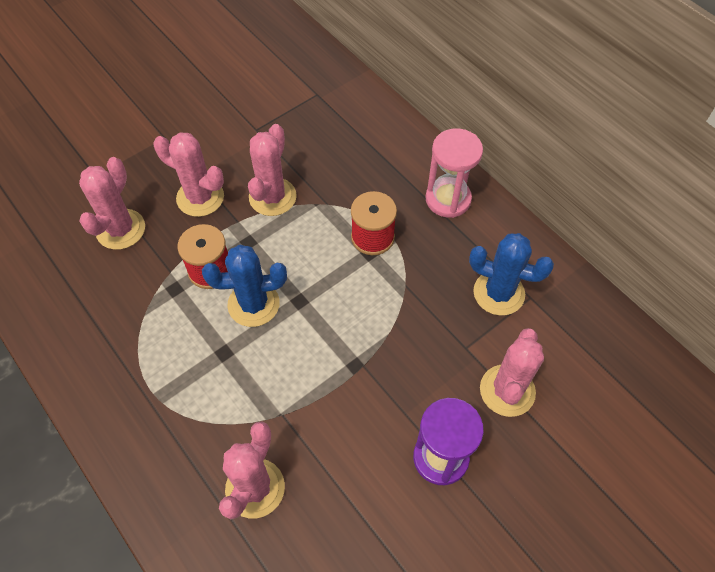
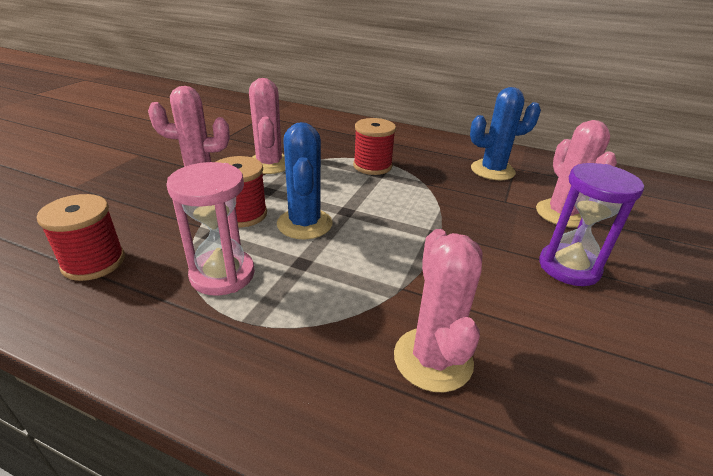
camera: 30 degrees left, 25 degrees down
(82, 287) = (94, 262): none -> red spool
(121, 229) = (123, 212): pink cactus -> none
(253, 304) = (304, 224): blue cactus -> blue cactus turned 60 degrees counterclockwise
(448, 199) = (407, 140): pink hourglass -> pink hourglass (222, 274)

